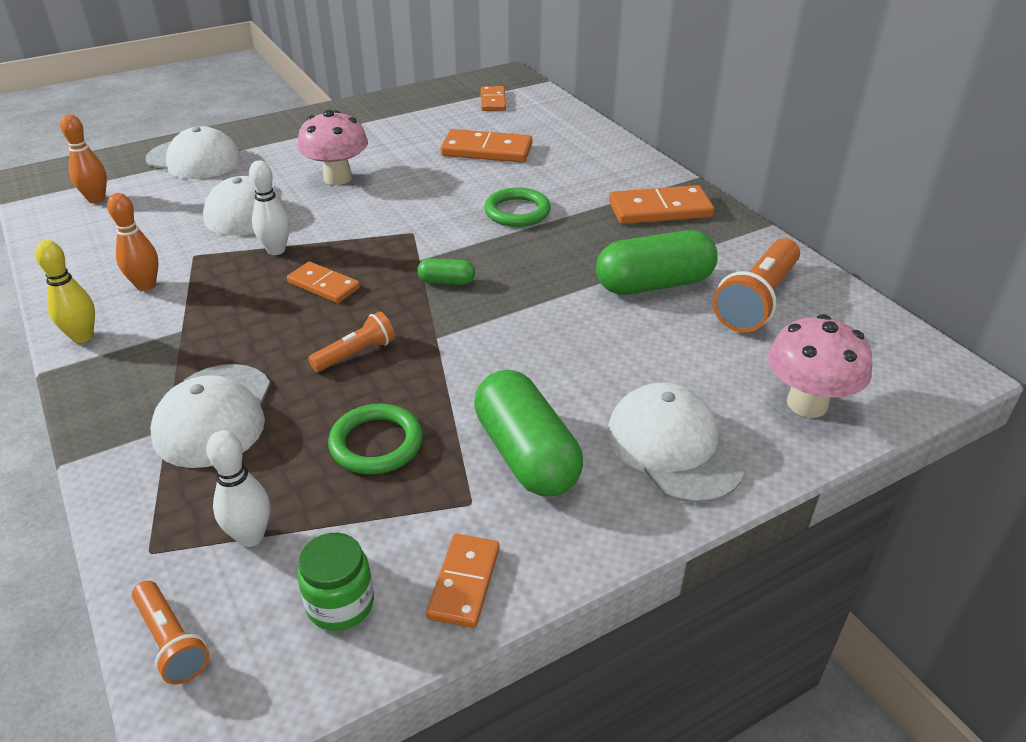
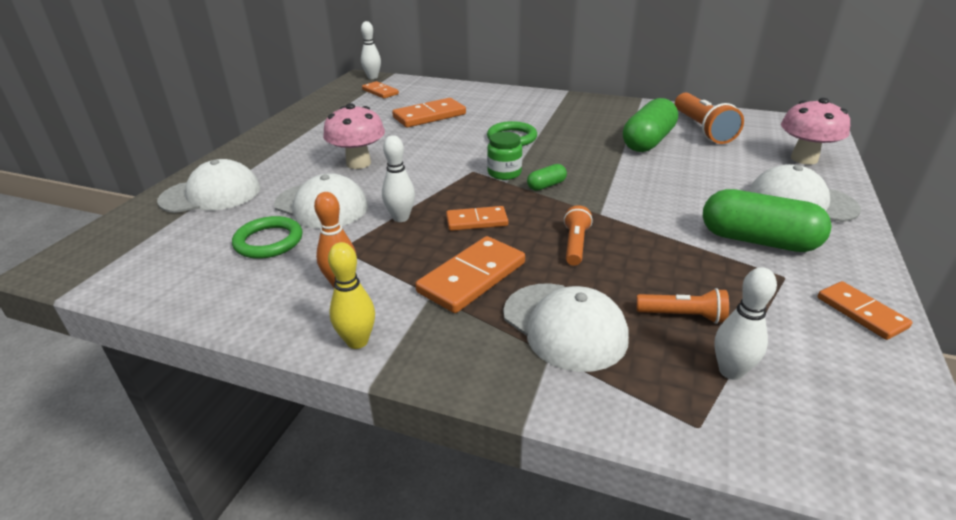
camera: 40 degrees left, 5 degrees down
(96, 199) = (166, 253): orange bowling pin -> none
(171, 642) = (821, 460): orange flashlight -> orange flashlight (683, 316)
(340, 604) = (842, 366): green jar -> green jar (504, 173)
(376, 443) = (684, 280): green ring -> green ring (269, 241)
(517, 79) = (372, 77): none -> white bowling pin
(660, 210) = (581, 110): orange domino -> orange domino (472, 277)

